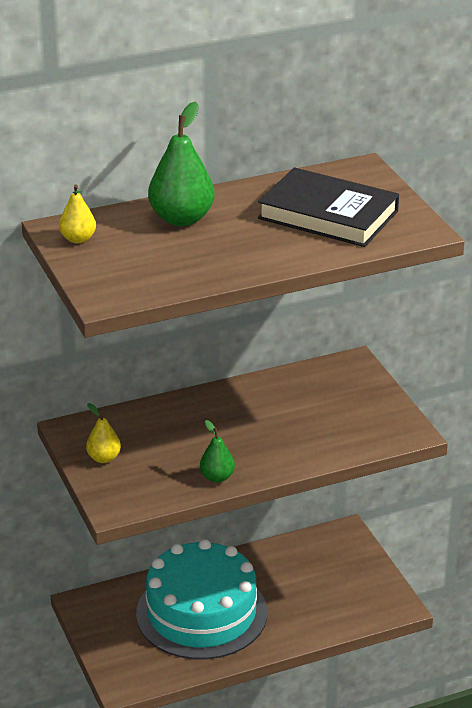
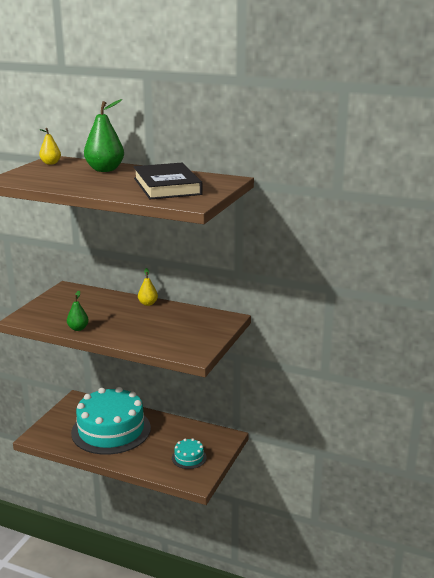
camera: 45 degrees right, 10 degrees down
(104, 458) = (55, 301): yellow pear -> yellow pear (148, 304)
(345, 585) = (189, 458): none -> turquoise cake

